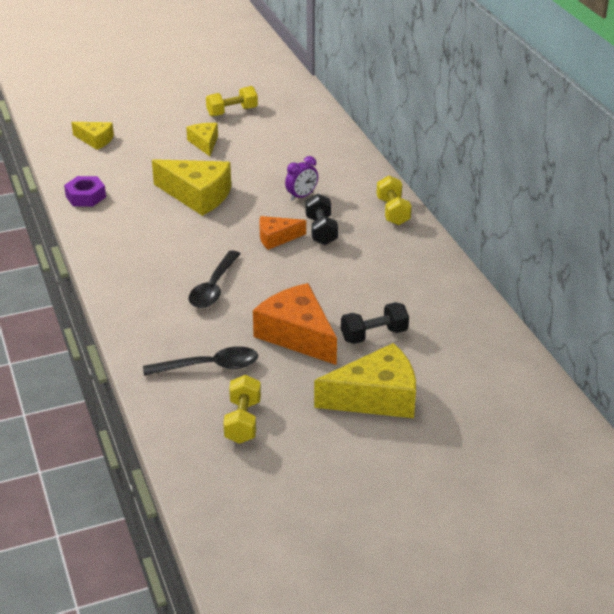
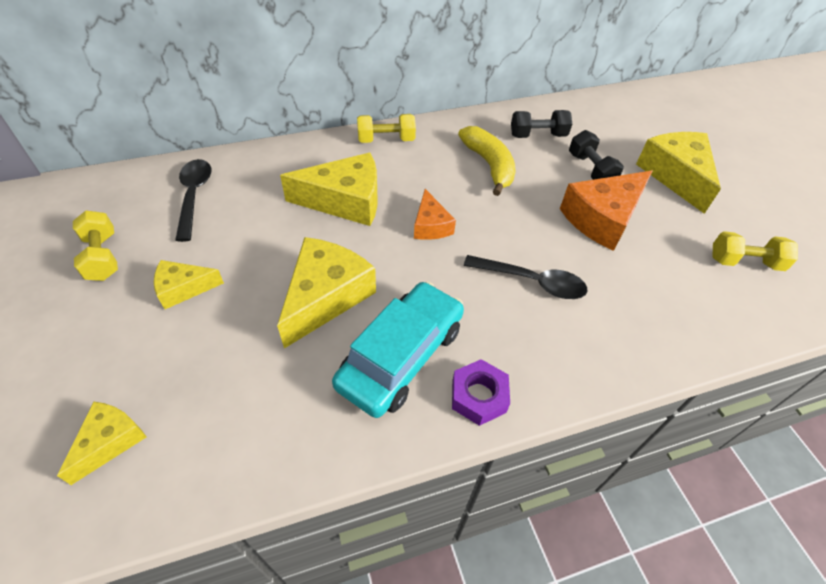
camera: 90 degrees left, 15 degrees up
(86, 197) = (302, 442): purple nut -> purple nut (478, 396)
(144, 228) = (401, 356): none -> turquoise car
(209, 366) = (673, 287): black spoon -> black spoon (194, 196)
(301, 196) = (345, 201): purple clock -> yellow cheese
(321, 231) = (418, 190): black dumbbell -> black dumbbell (537, 135)
(367, 270) = (489, 165): none -> yellow banana

